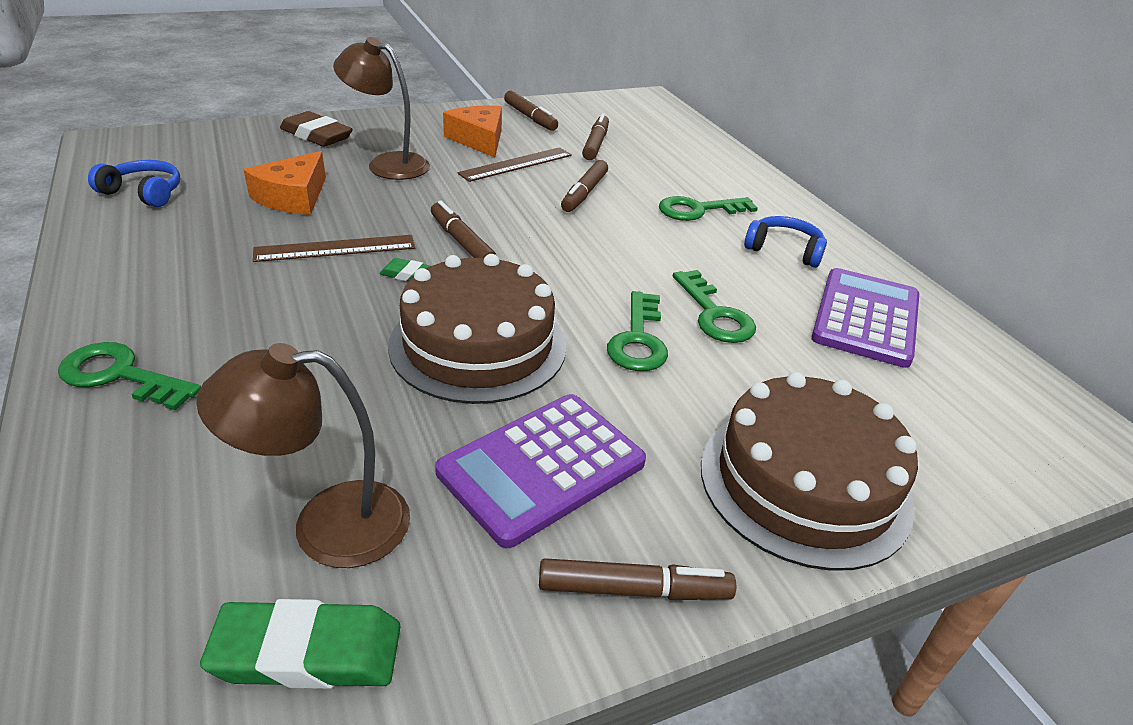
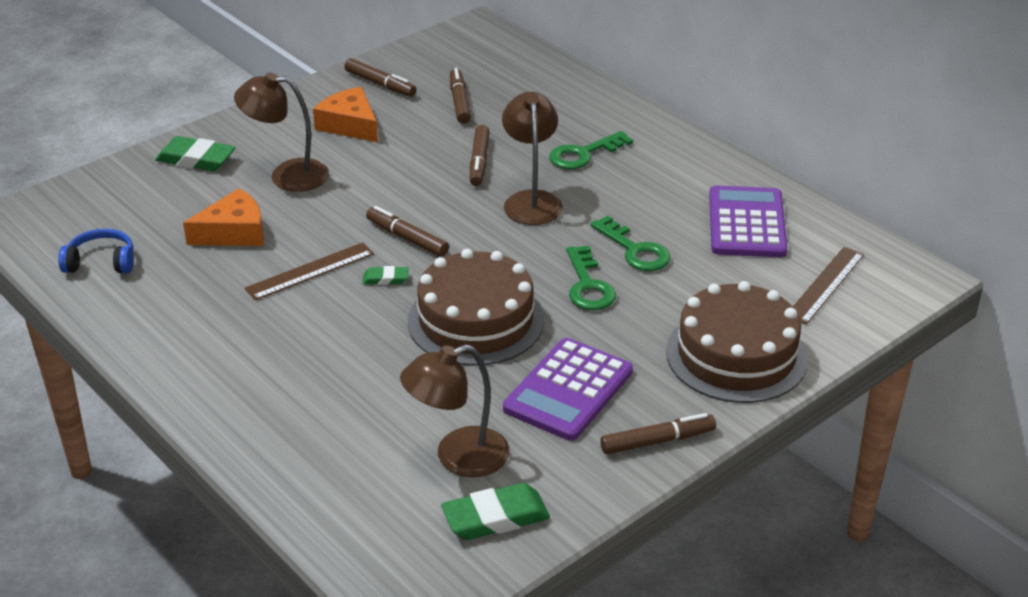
camera: 15 degrees left, 0 degrees up
(120, 375) = (241, 409): green key -> none
(293, 197) = (233, 232): orange cheese -> orange cheese turned 120 degrees counterclockwise
(316, 135) = (196, 159): brown eraser -> green eraser
(516, 164) = (401, 145): brown ruler -> brown ruler (825, 285)
(619, 238) = (531, 200): none -> brown lamp
(784, 250) = (668, 177): blue headphones -> none

